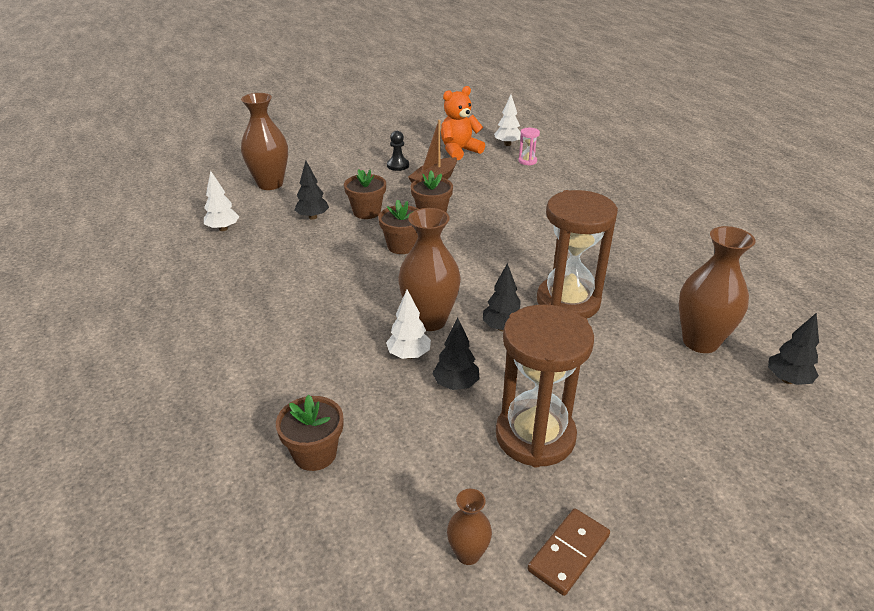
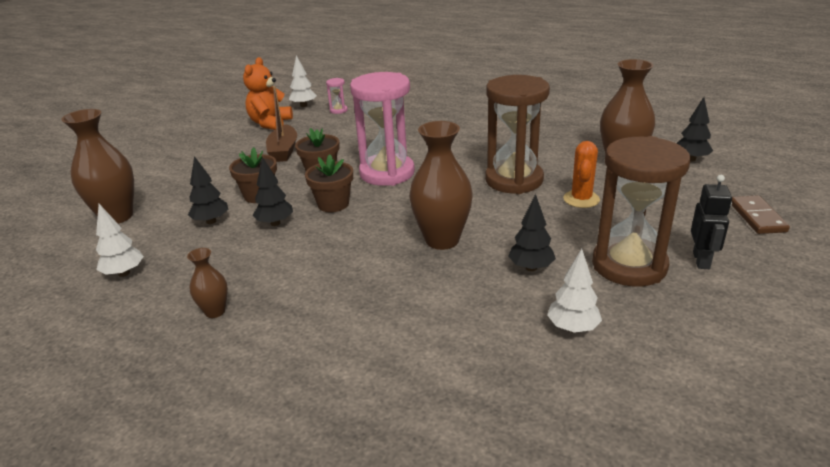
camera: 40 degrees left, 5 degrees down
(315, 454) = (514, 377): brown flower pot -> none
(398, 165) = (230, 153): black pawn -> none
(409, 355) = (466, 270): white tree -> white tree (572, 328)
(468, 554) = (713, 358): brown vase -> brown vase (215, 311)
(477, 239) = (387, 173): none -> pink hourglass
(502, 328) = (500, 217): black tree -> black tree (275, 223)
(568, 553) = (755, 314): brown domino -> brown domino (757, 217)
(597, 353) = (581, 199): none -> orange cactus
(608, 477) = (701, 260): none -> black robot

